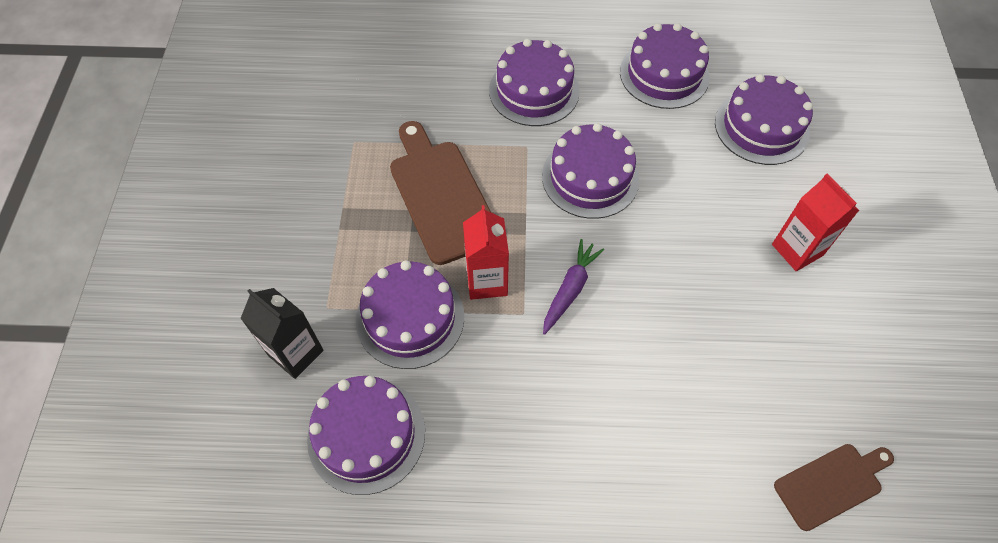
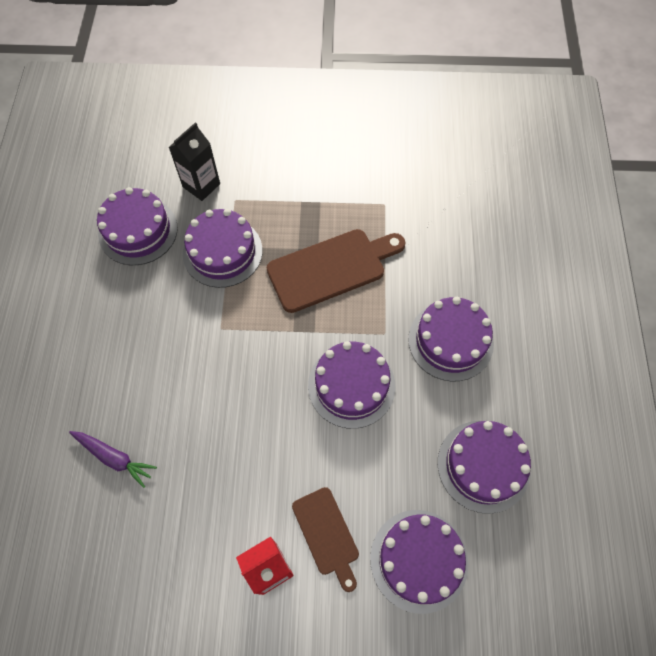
camera: 90 degrees right, 5 degrees up
(487, 281) = (250, 302): red carton -> none
(570, 289) = (239, 363): purple carrot -> purple carrot (114, 458)
(831, 484) = (52, 553): brown cutting board -> brown cutting board (326, 534)

